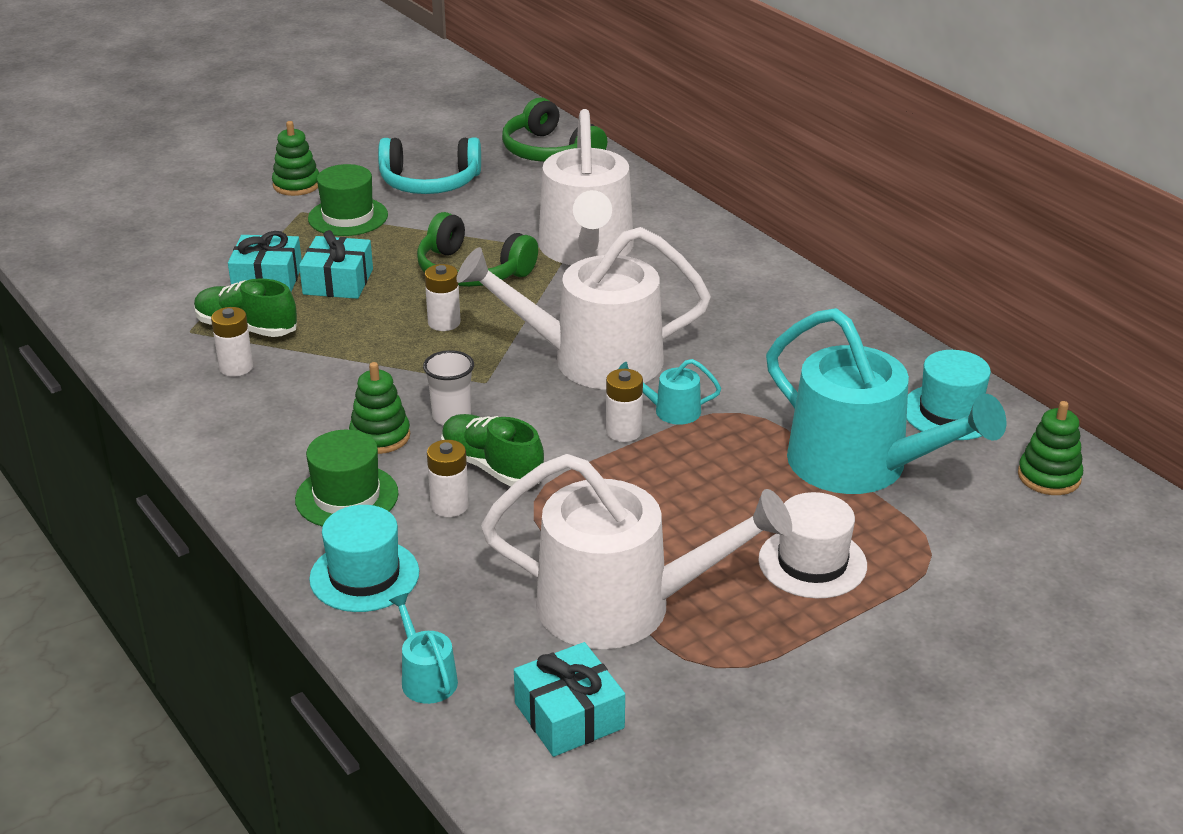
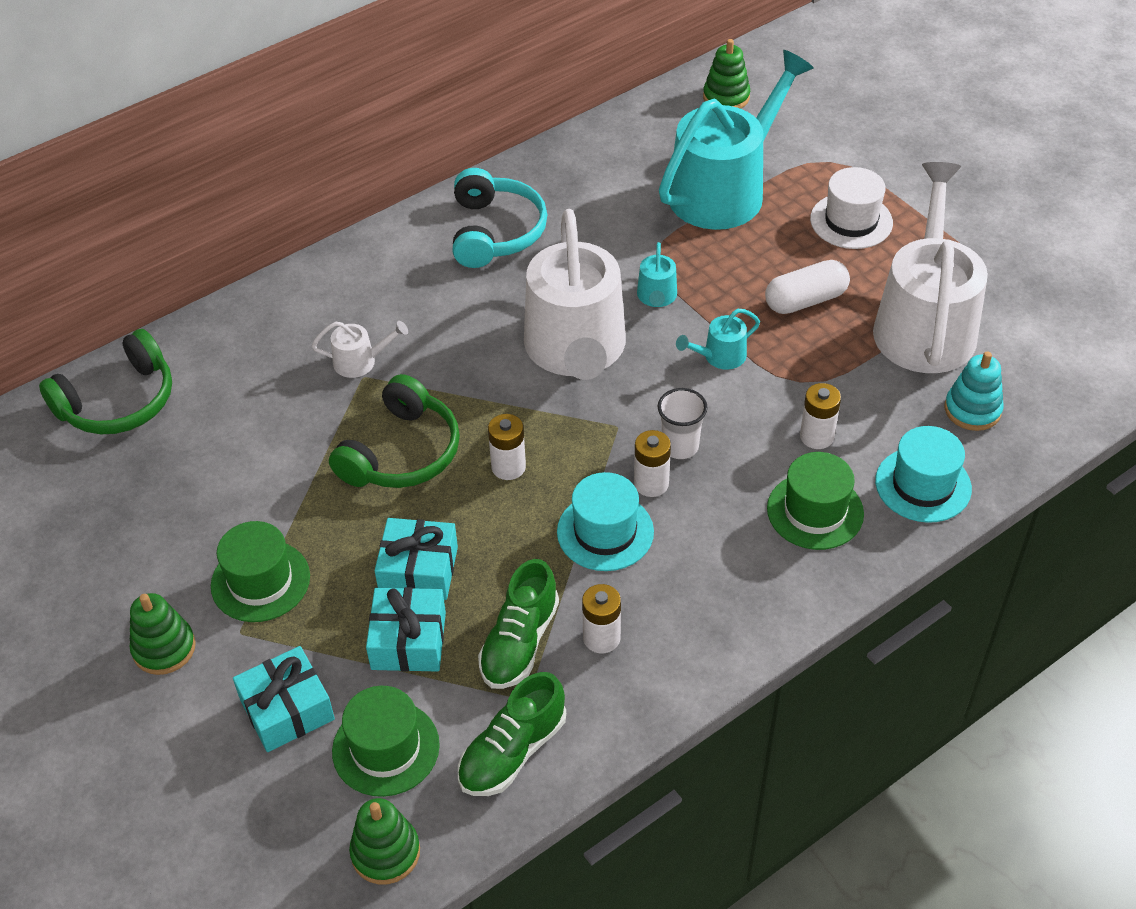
camera: 90 degrees left, 15 degrees up
(170, 272) = (386, 748): none -> green hat
(380, 436) = (717, 497): green stacking toy -> green stacking toy (385, 852)
(426, 678) = (1035, 432): turquoise watering can -> turquoise watering can (720, 356)
(429, 182) = (181, 509): turquoise headphones -> turquoise headphones (495, 232)
(471, 629) = (972, 410): none -> turquoise stacking toy
(492, 467) = (755, 412): green shoe -> green shoe (512, 752)
(569, 715) = (1051, 349): turquoise gift -> turquoise gift (287, 709)
(586, 249) = (360, 361): white watering can -> white watering can, size x0.40
(623, 432) = (692, 327): white battery -> white battery (651, 483)
(665, 514) = (805, 300): none -> white capsule
(950, 412) = (645, 137): turquoise hat -> turquoise hat (605, 532)

